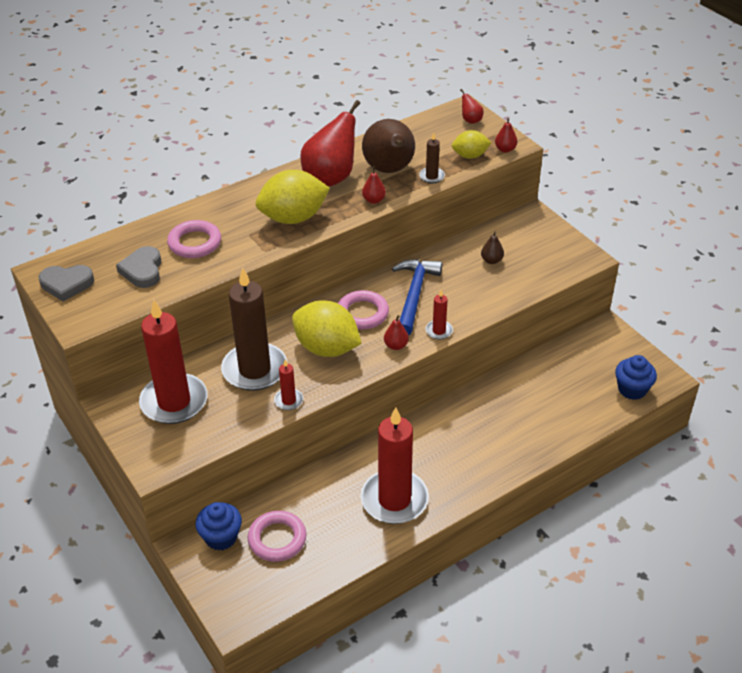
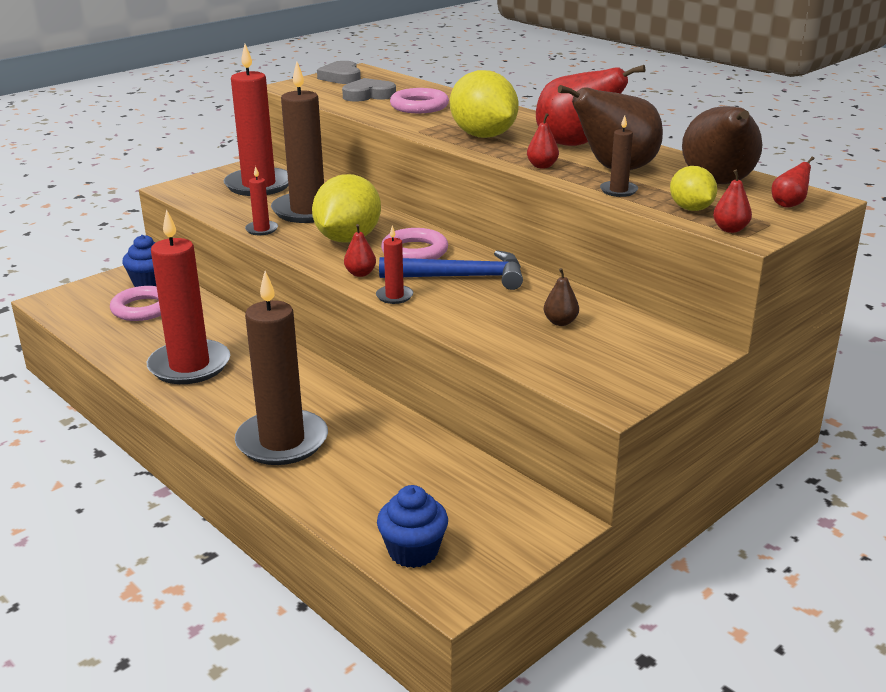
camera: 80 degrees right, 15 degrees down
(429, 136) = (718, 183): none -> brown pear
(513, 444) = (282, 441): none -> brown candle

